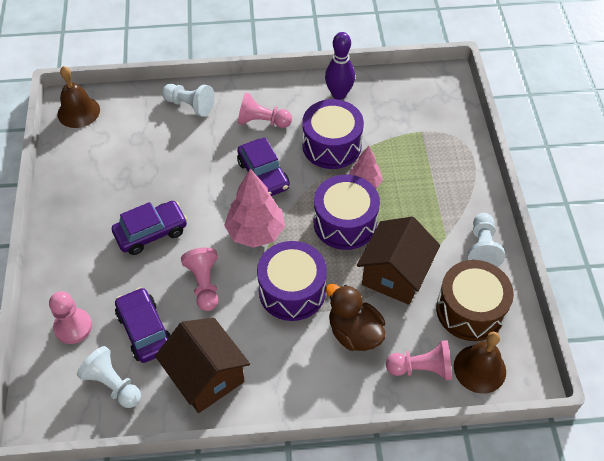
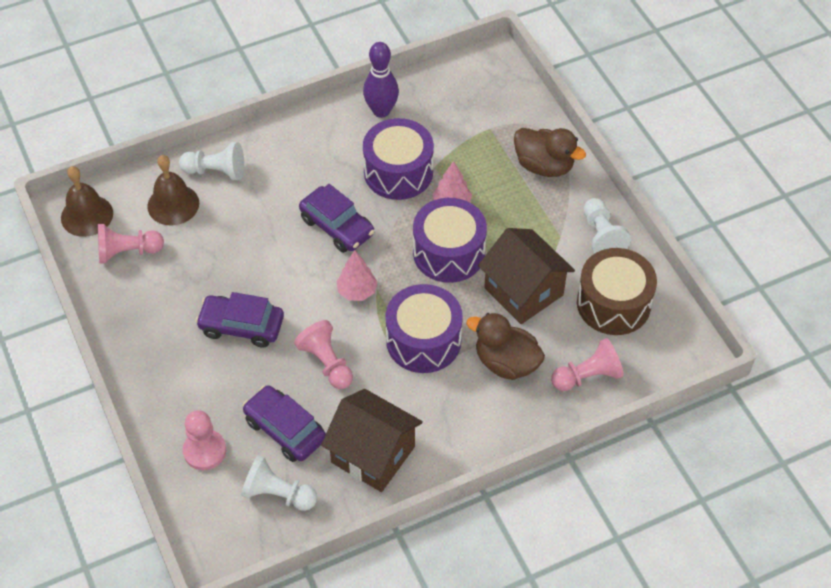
camera: 20 degrees left, 0 degrees up
(151, 233) = (241, 326): purple car -> purple car turned 120 degrees counterclockwise
(255, 232) = (357, 291): pink tree -> pink tree, size x0.60
(262, 122) = (308, 167): pink pawn -> pink pawn (127, 252)
(395, 275) = (523, 291): brown house -> brown house turned 45 degrees counterclockwise
(455, 174) = (544, 166): none -> brown duck
(479, 368) = (644, 358): brown bell -> brown bell (173, 204)

